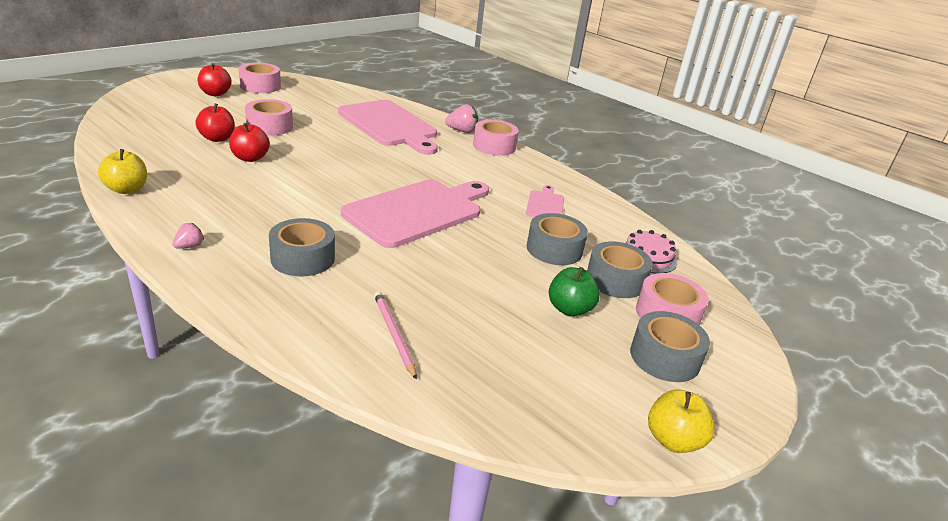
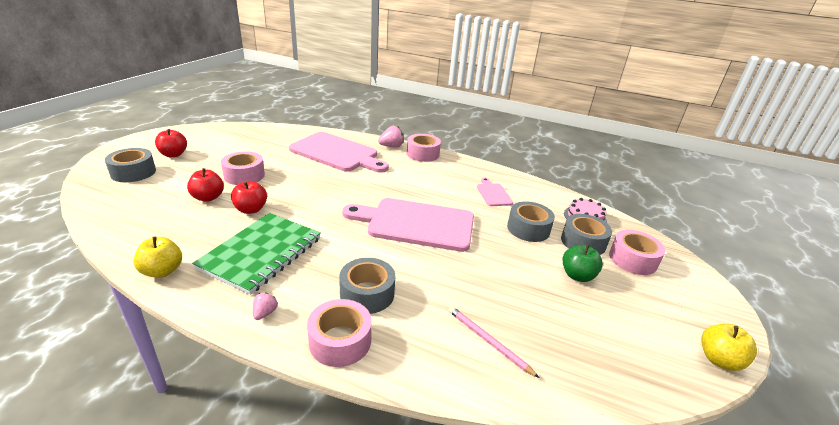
camera: 20 degrees left, 0 degrees up
(228, 198) = (261, 253): none -> green notebook
(260, 86) = (207, 139): pink tape -> pink tape (340, 341)
(417, 211) = (416, 224): pink cutting board -> pink cutting board turned 105 degrees counterclockwise
(664, 357) = (659, 294): grey tape -> grey tape (133, 172)

